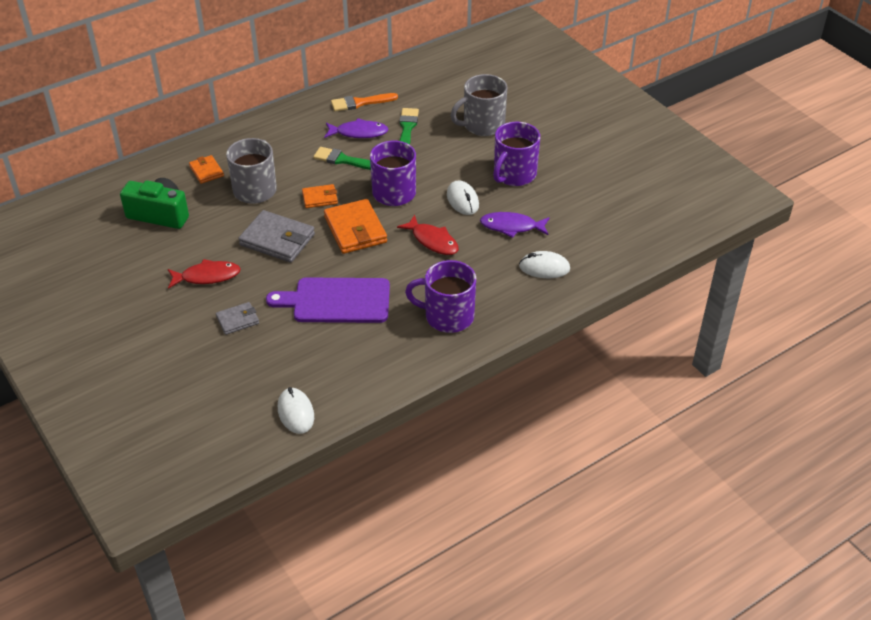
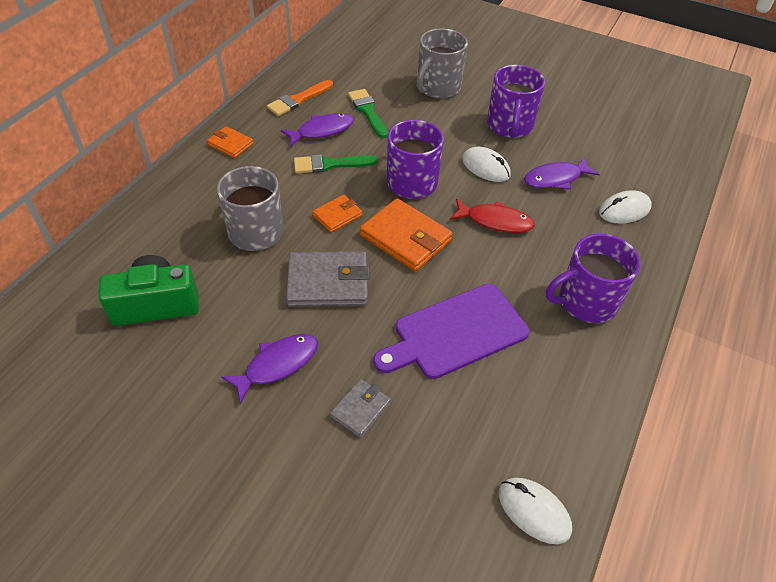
camera: 30 degrees left, 5 degrees up
(206, 171) = (179, 228): orange wallet -> orange wallet (230, 144)
(207, 276) = (277, 365): red fish -> purple fish

